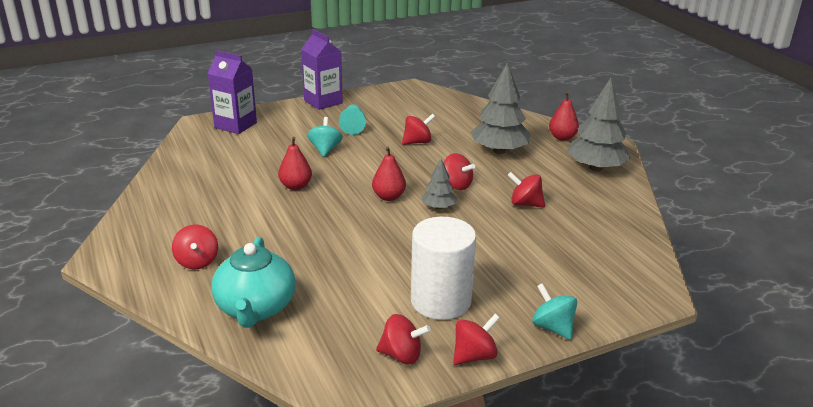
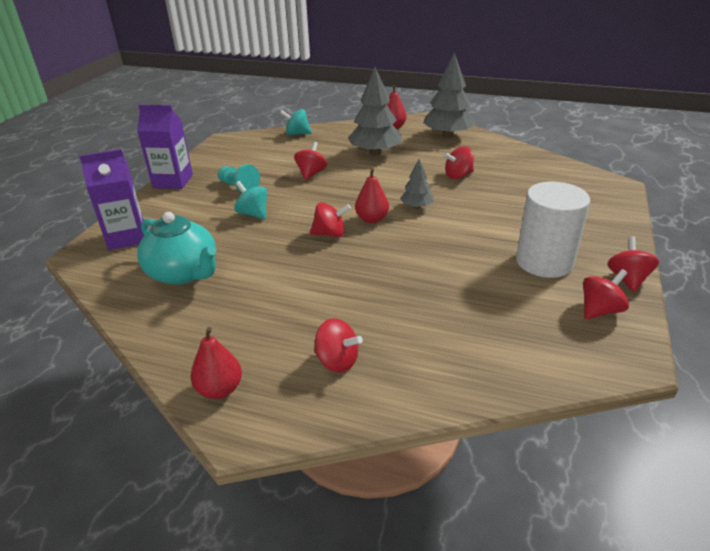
camera: 45 degrees left, 5 degrees up
(256, 308) = (458, 357): turquoise teapot -> turquoise teapot (184, 273)
(295, 186) = (288, 252): red pear -> red pear (220, 389)
(456, 185) = (397, 187): red spinning top -> red spinning top (330, 234)
(552, 327) = (620, 234): turquoise spinning top -> turquoise spinning top (297, 134)

